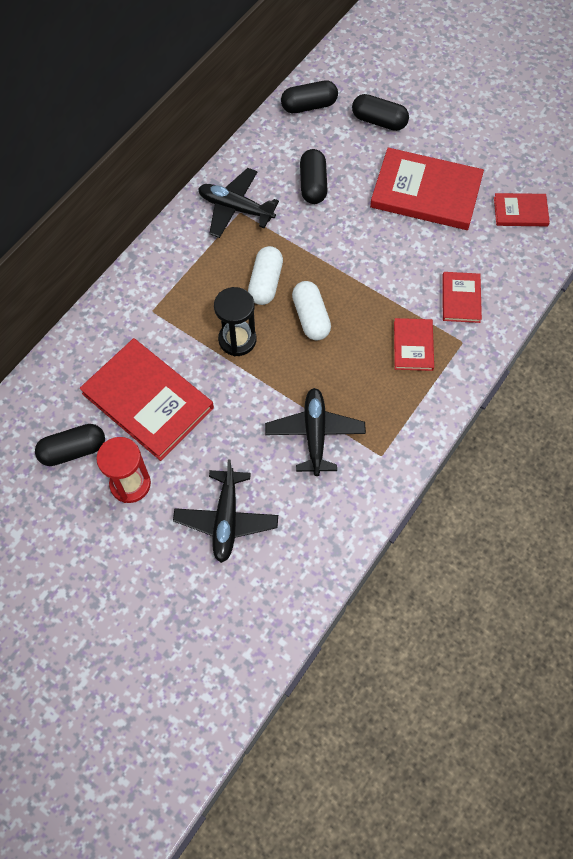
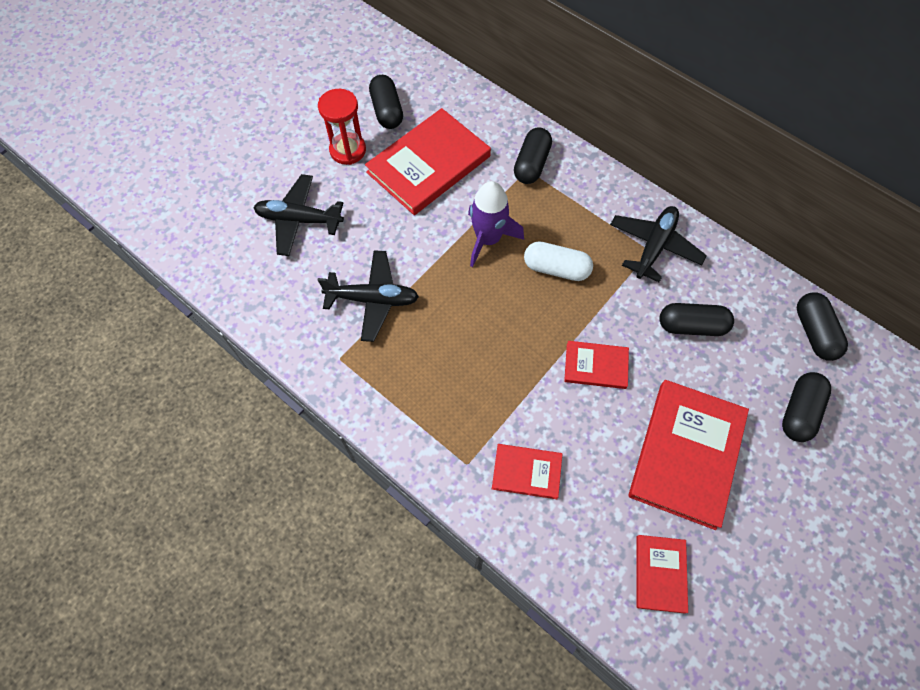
camera: 95 degrees right, 0 degrees up
(145, 307) = (531, 164): none -> black capsule
(237, 340) = (488, 239): black hourglass -> purple rocket
(311, 317) = (510, 308): white capsule -> none
(413, 346) = (466, 408): red book -> red book (596, 366)

